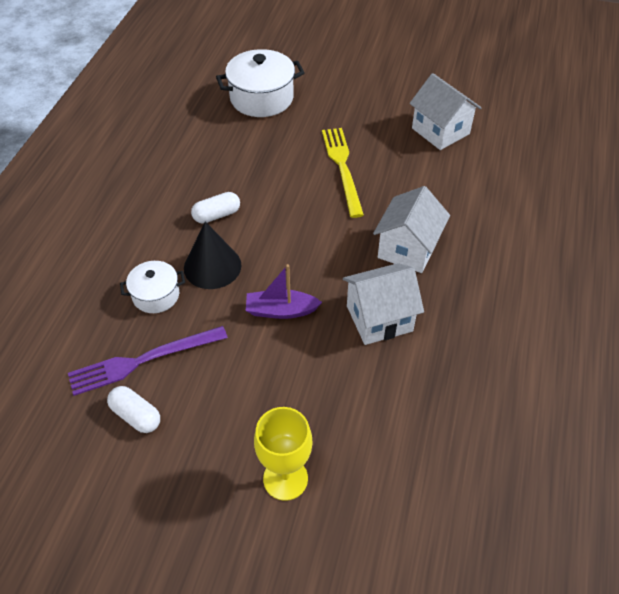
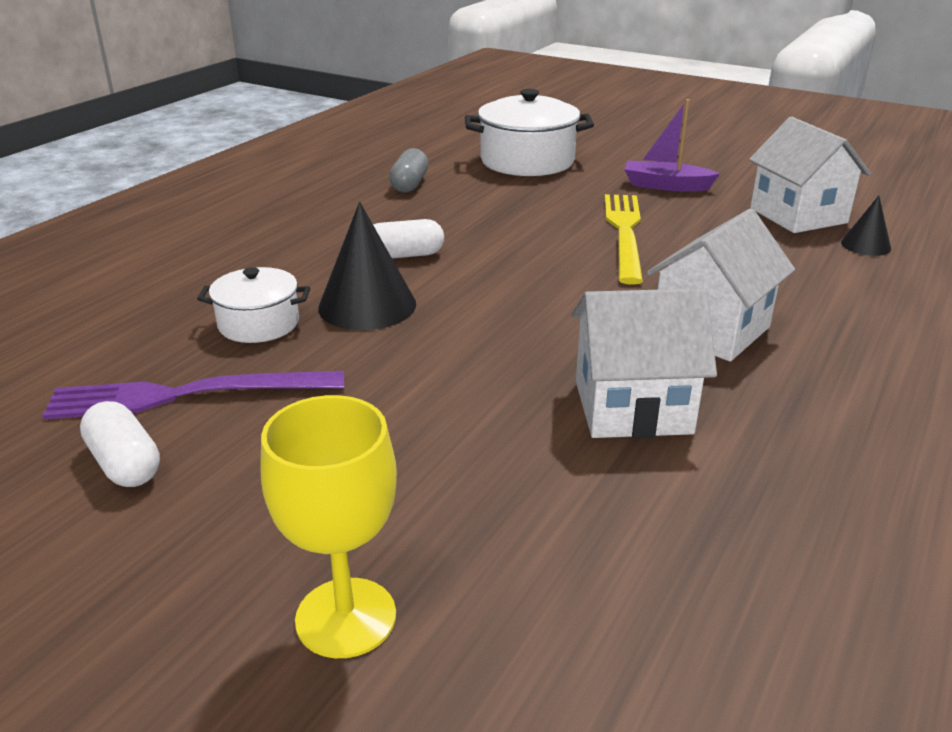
camera: 15 degrees right, 20 degrees down
(192, 138) = (409, 184): none -> grey capsule
(281, 311) = (455, 371): purple boat -> purple boat (666, 186)
(481, 155) = (865, 245): none -> black cone

